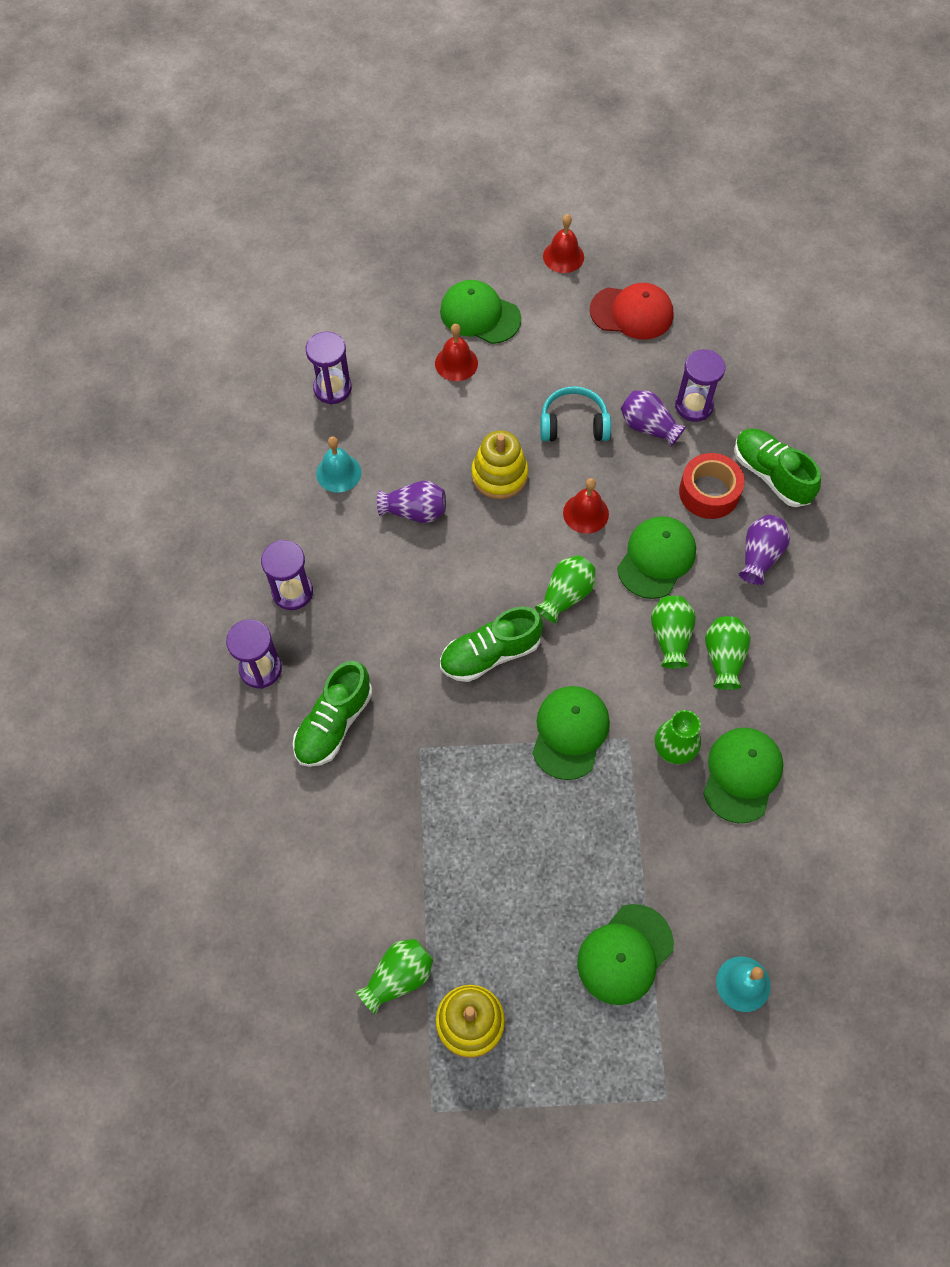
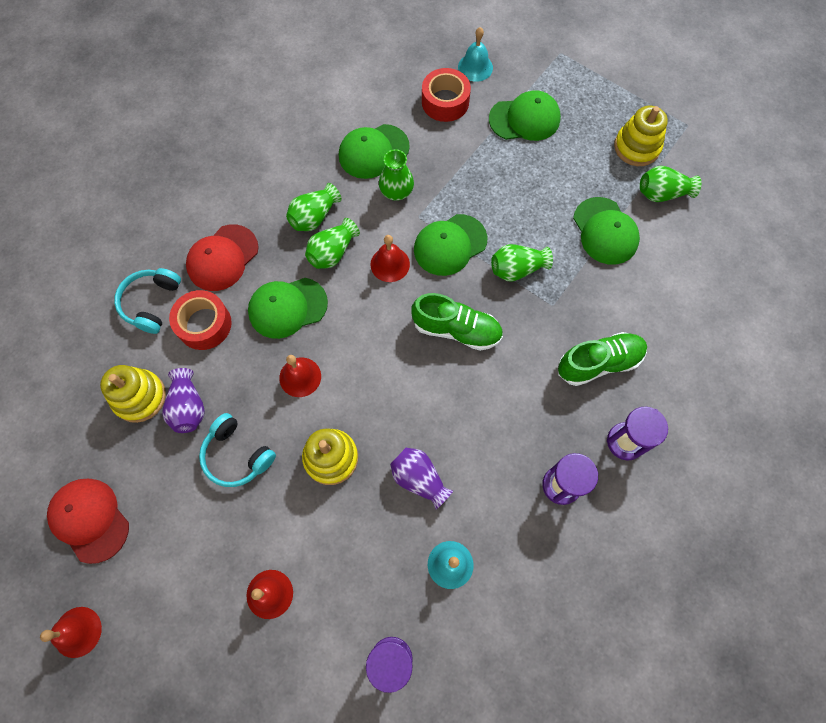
camera: 140 degrees left, 5 degrees up
(480, 315) = (205, 629): green cap -> green cap (605, 231)
(566, 595) = (370, 330): green vase -> green vase (517, 269)
(607, 668) = (390, 264): none -> red bell
(694, 406) = (139, 397): purple hourglass -> yellow stacking toy
(730, 902) = (445, 102): none -> red tape
(759, 556) = (222, 258): purple vase -> red cap
(771, 475) = (151, 303): green shoe -> turquoise headphones

